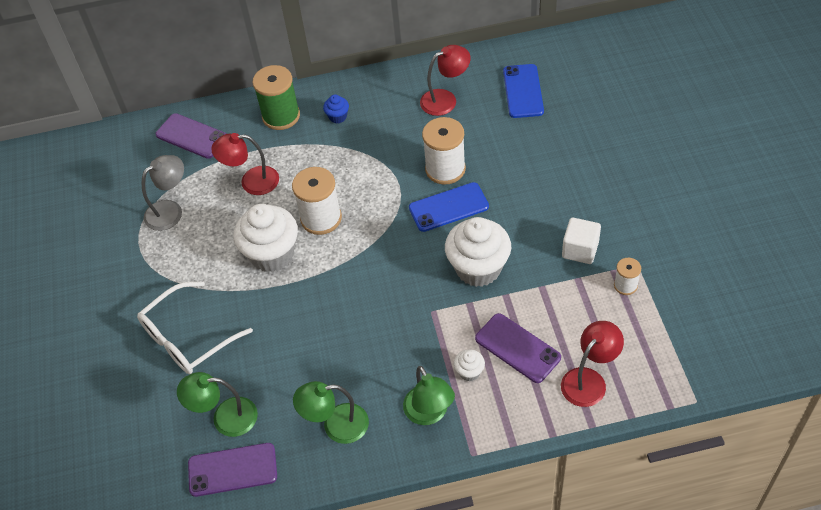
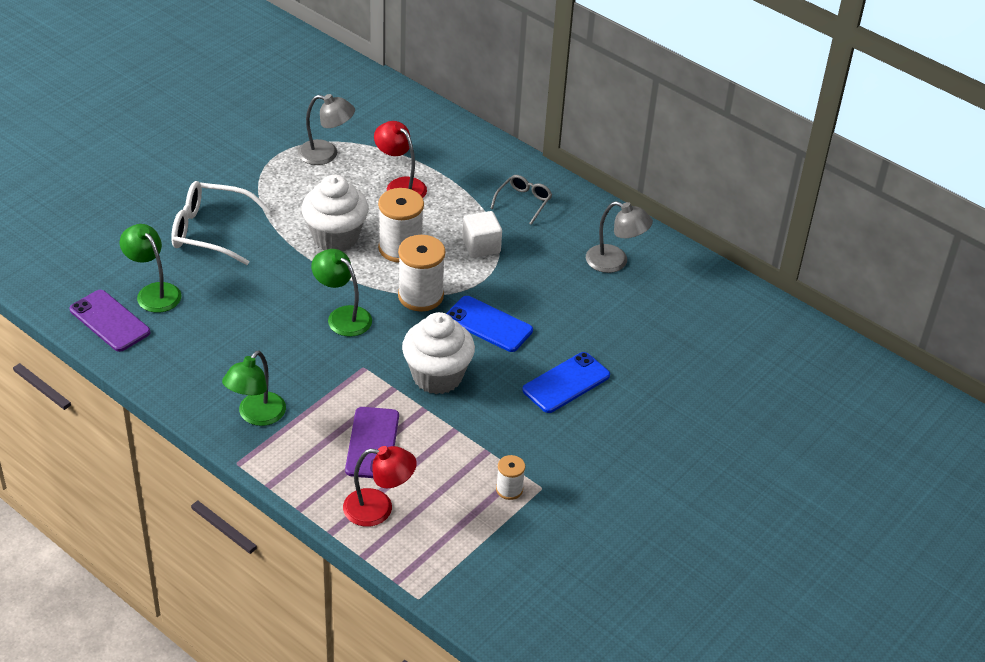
camera: 45 degrees right, 10 degrees down
(191, 136) = (415, 125): purple phone -> none
(281, 116) = (489, 166): green spool -> none
(336, 425) = (198, 362): green lamp -> green lamp (342, 316)
(338, 117) = (523, 202): blue cupcake -> grey glasses
(445, 99) = (615, 262): red lamp -> grey lamp
(445, 169) = (531, 301): white spool -> white spool (420, 296)
(469, 372) = (320, 422): white cupcake -> none
(523, 91) = (680, 311): blue phone -> blue phone (566, 383)
(580, 250) = (522, 438): white cube -> white cube (481, 246)

